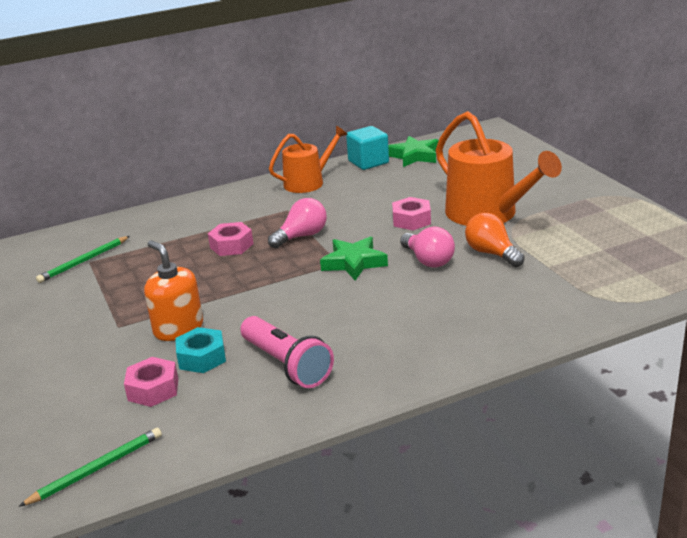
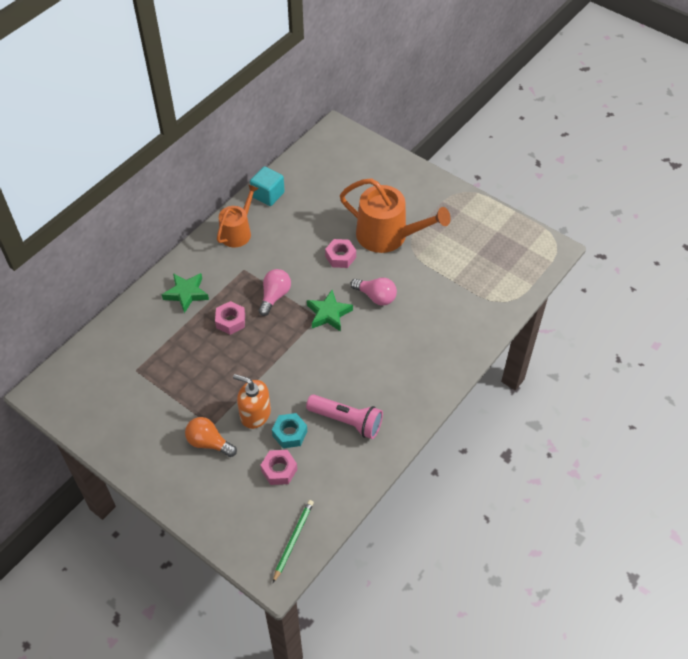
camera: 30 degrees left, 25 degrees up
(84, 261) = (131, 371): green pencil -> none
(414, 156) = (298, 178): green star -> green star (186, 293)
(492, 253) = (412, 277): orange light bulb -> orange light bulb (209, 443)

